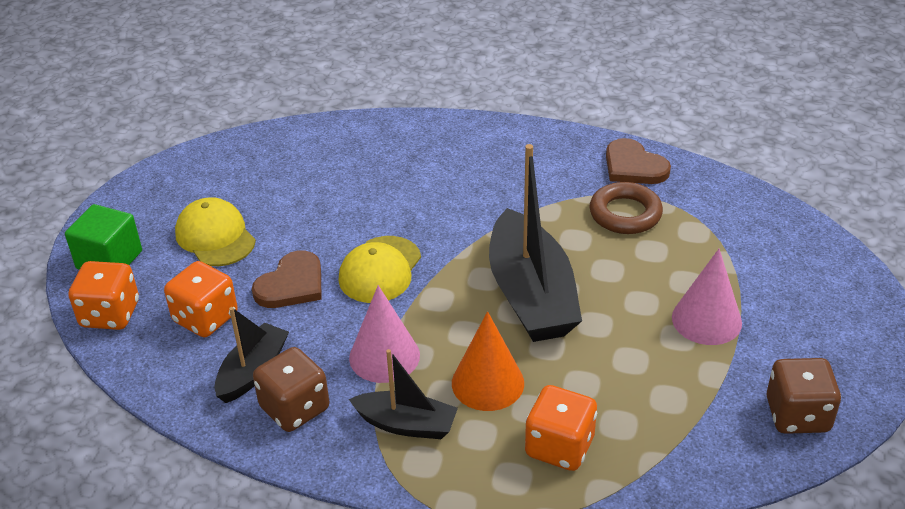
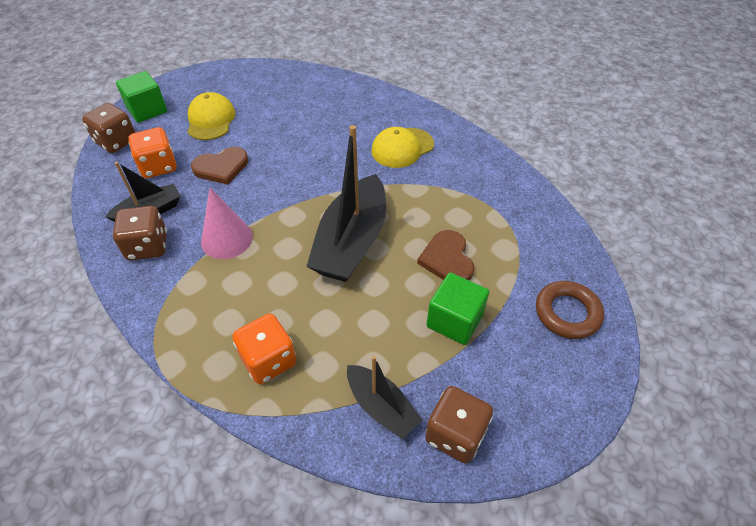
camera: 30 degrees right, 10 degrees up
(110, 314) = (116, 142): orange dice -> brown dice
(380, 270) = (278, 181): yellow cap -> yellow cap (402, 148)
(406, 424) = (195, 291): black boat -> black boat (381, 407)
(487, 383) = (268, 289): orange cone -> none
(625, 214) = (467, 214): brown ring -> brown ring (567, 313)
(633, 166) = (504, 182): brown heart -> brown heart (447, 259)
(706, 320) = (454, 320): pink cone -> green cube

